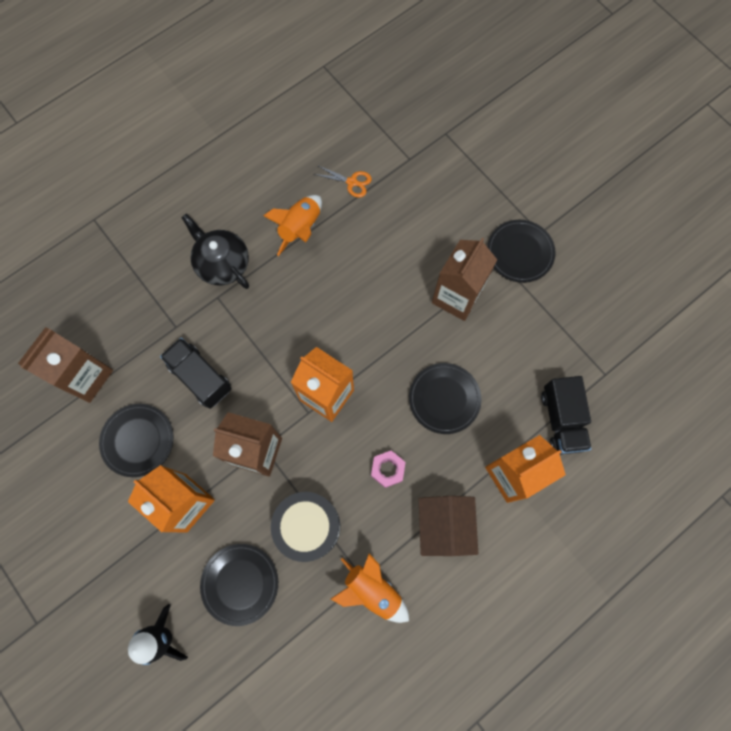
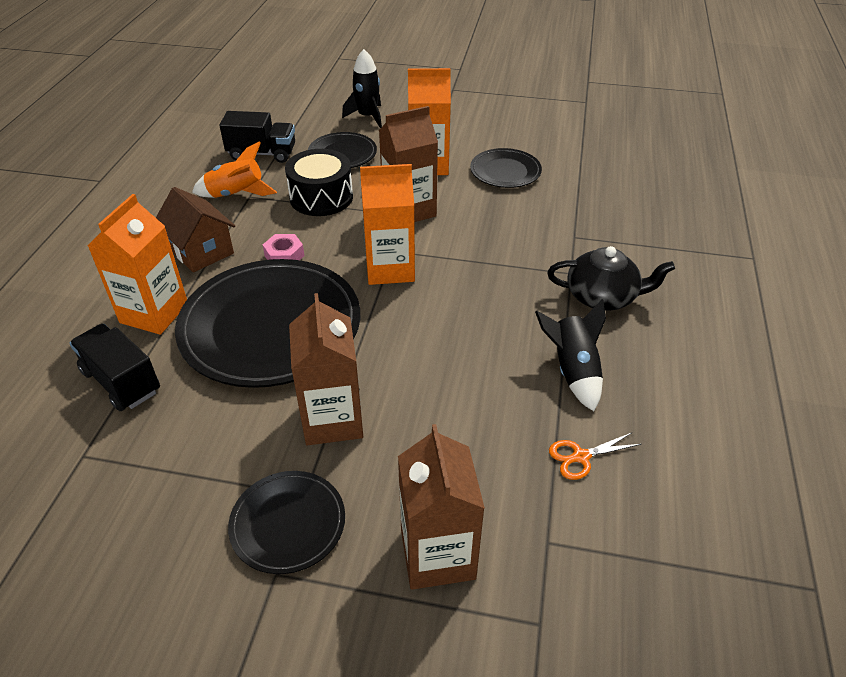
camera: 140 degrees right, 30 degrees down
(86, 376) = (592, 178): brown carton -> brown carton (437, 554)
(200, 377) = (509, 222): black truck -> black truck (262, 153)
(300, 229) = (573, 371): orange rocket -> black rocket
(444, 399) = (271, 327): black plate -> black plate, size x2.00

